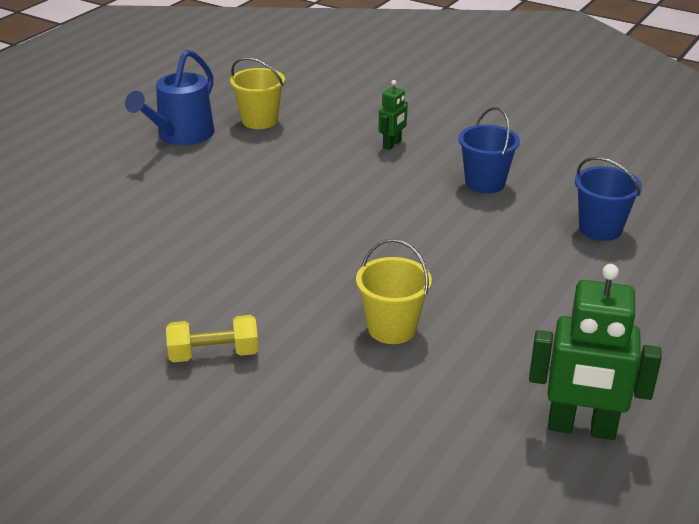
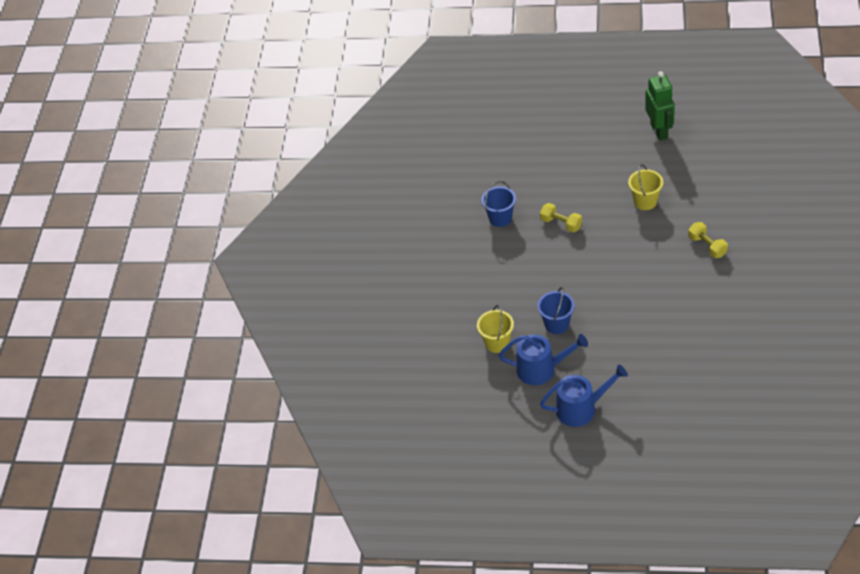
camera: 110 degrees left, 15 degrees up
(88, 142) = (581, 409): none -> blue watering can
(392, 144) = (484, 271): green robot -> none
(422, 228) = (561, 223): none -> yellow dumbbell
(600, 229) = (514, 165): blue bucket -> blue bucket (557, 324)

